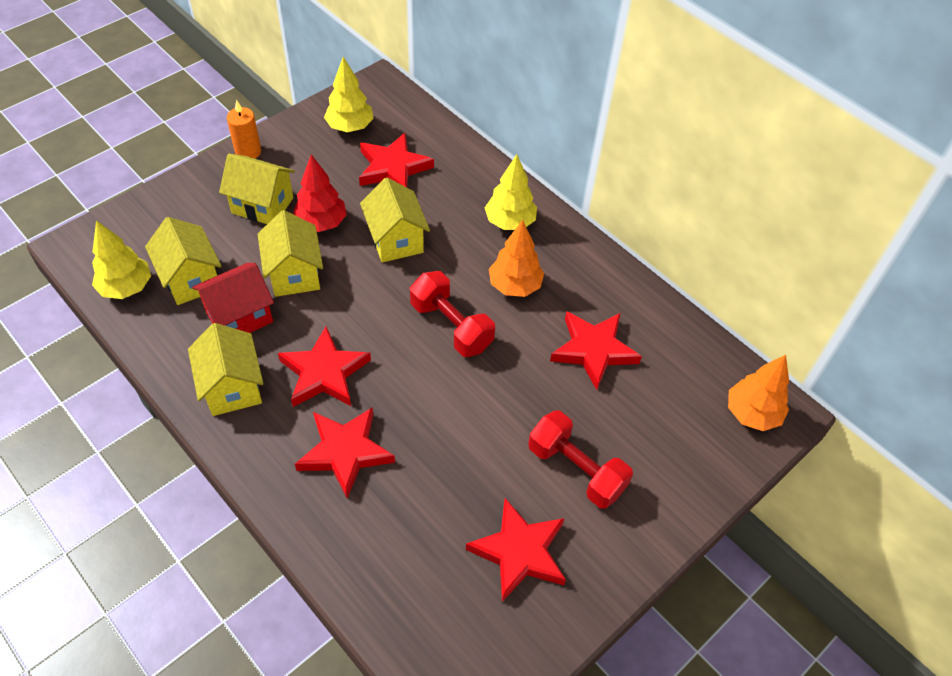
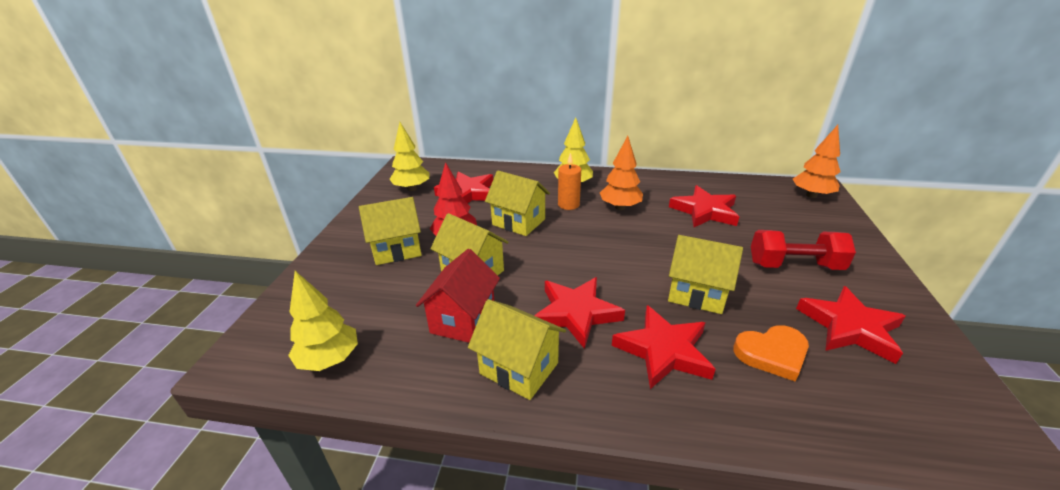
camera: 35 degrees left, 20 degrees down
(191, 279) = (388, 320): yellow house -> yellow house (697, 294)
(248, 152) = (348, 229): orange candle -> orange candle (568, 204)
(420, 518) = (772, 354): none -> orange heart
(451, 326) = (616, 242): red dumbbell -> none

